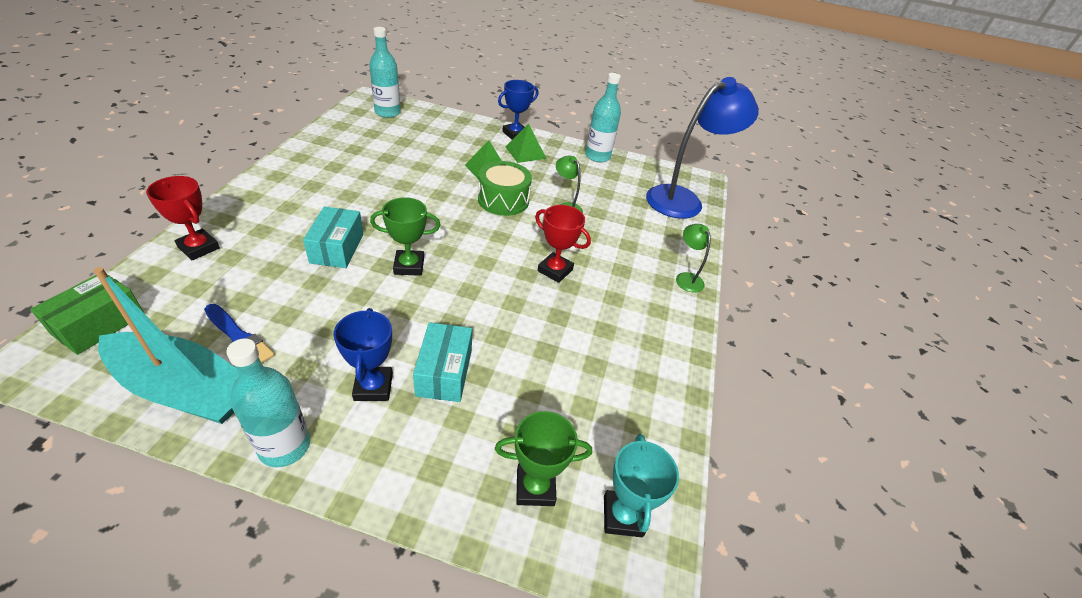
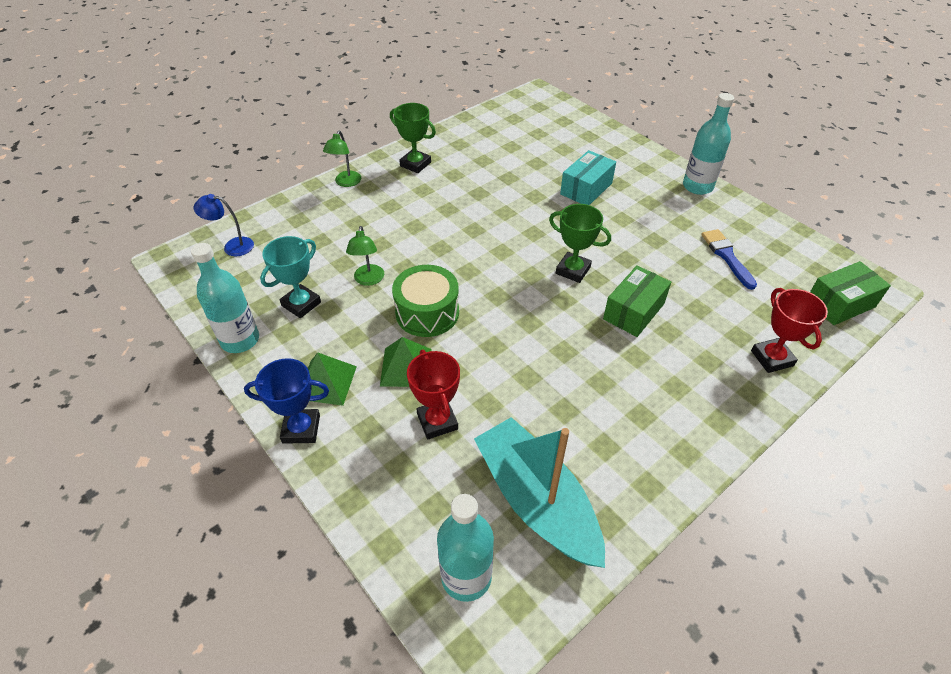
camera: 140 degrees left, 5 degrees up
(185, 389) = (762, 235): turquoise boat -> turquoise boat (536, 501)
(337, 248) = (633, 311): turquoise box -> green box
(373, 387) = (636, 196): blue trophy -> none
(535, 487) = (567, 129): green trophy -> green trophy (415, 164)
(555, 270) = (447, 224): red trophy -> red trophy (437, 421)
(622, 516) = (532, 109): turquoise trophy -> turquoise trophy (301, 304)
(683, 199) = (232, 246): blue lamp -> blue lamp, size x0.43

